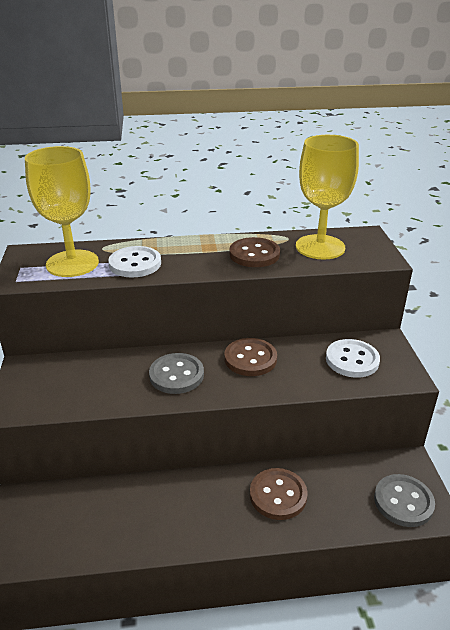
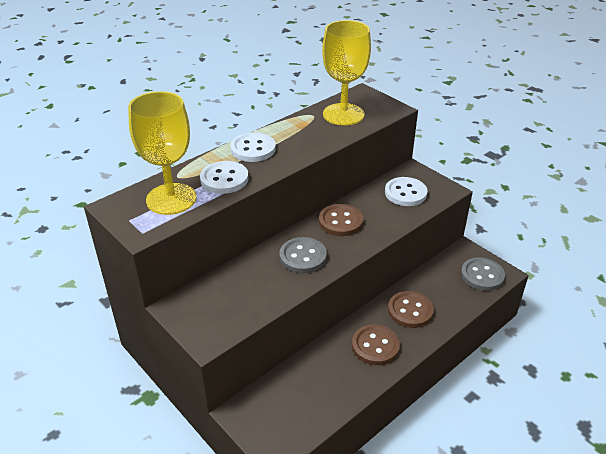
camera: 35 degrees left, 5 degrees up
(193, 248) = (253, 149): none -> white button
(254, 254) = (305, 137): brown button -> brown button (375, 346)

